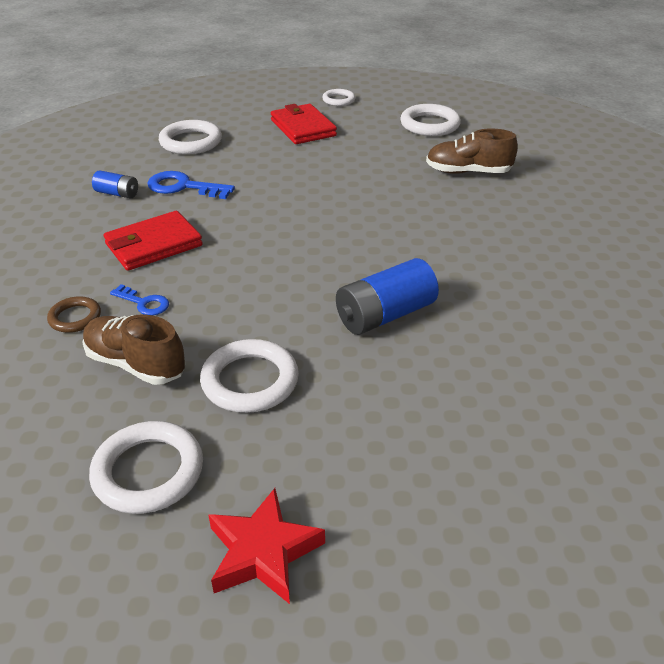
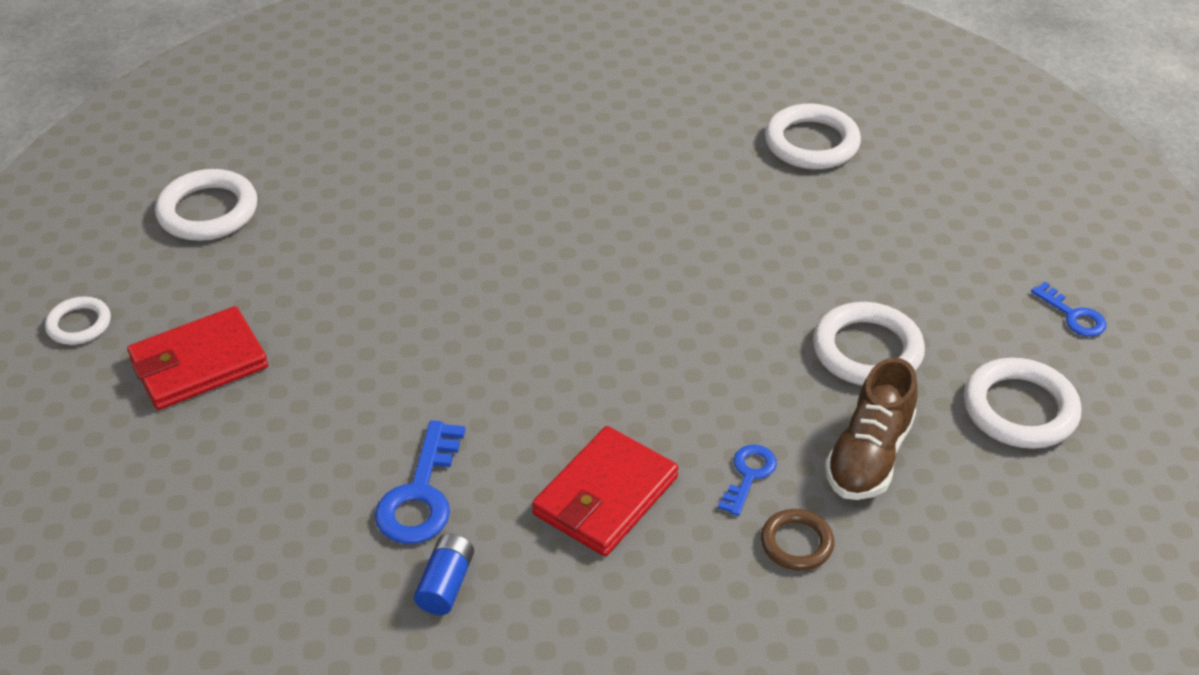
camera: 95 degrees left, 5 degrees up
(153, 245) = (605, 496): red wallet -> red wallet turned 75 degrees clockwise
(191, 142) = (241, 517): white ring -> white ring (811, 143)
(263, 552) = (1073, 315): red star -> blue key
(385, 315) = (726, 251): blue battery -> none
(468, 172) = (376, 176): brown shoe -> none

